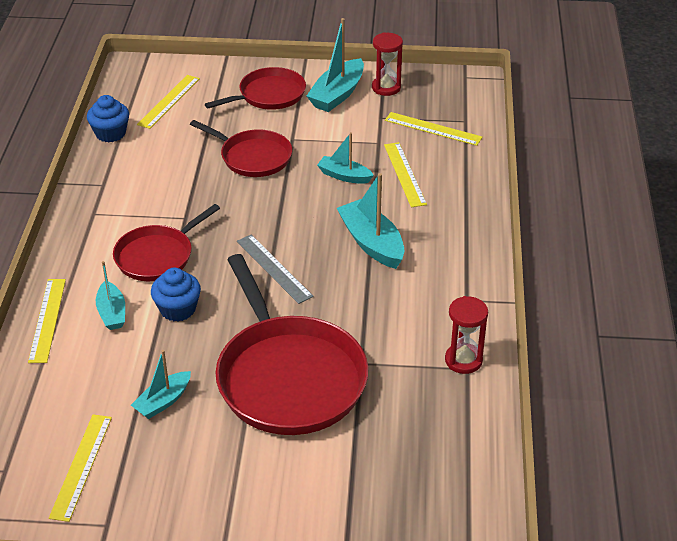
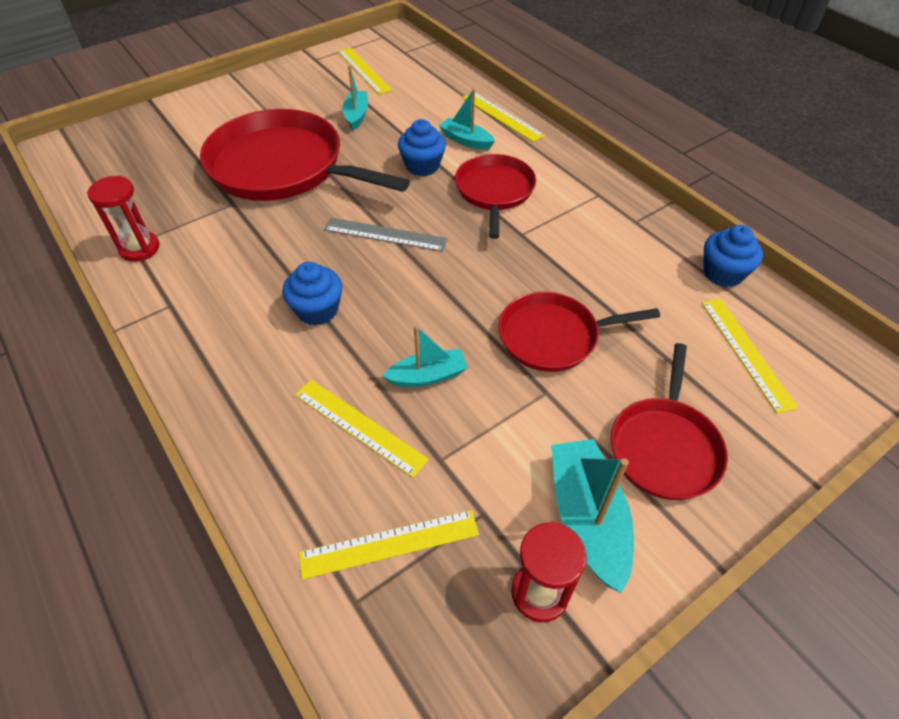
camera: 140 degrees right, 10 degrees up
(371, 243) = (317, 310): turquoise boat -> blue cupcake

